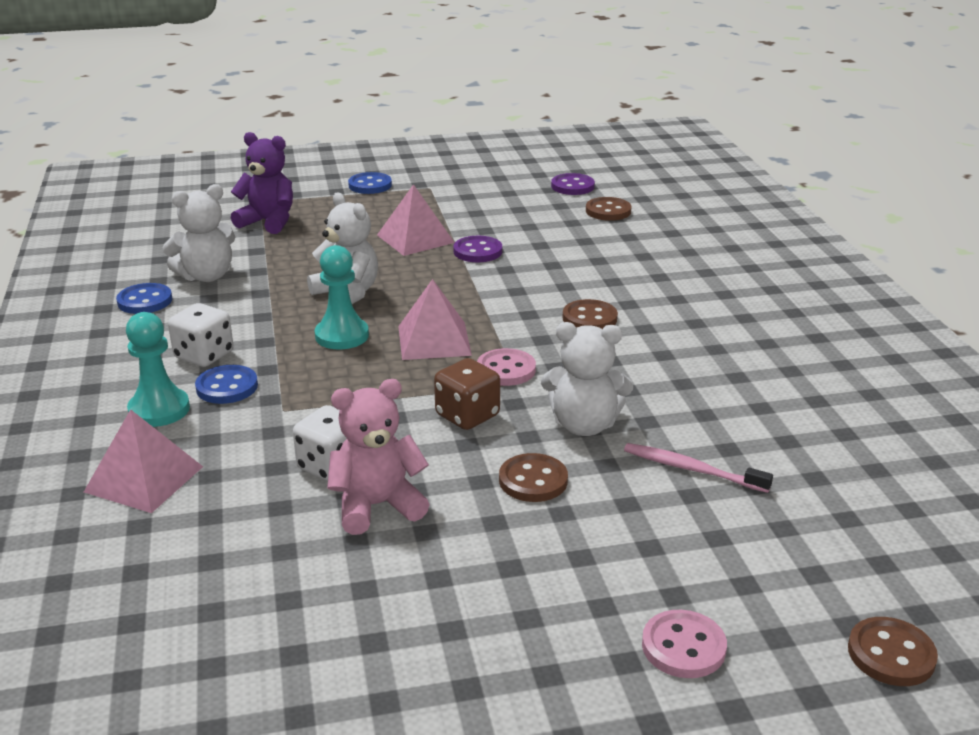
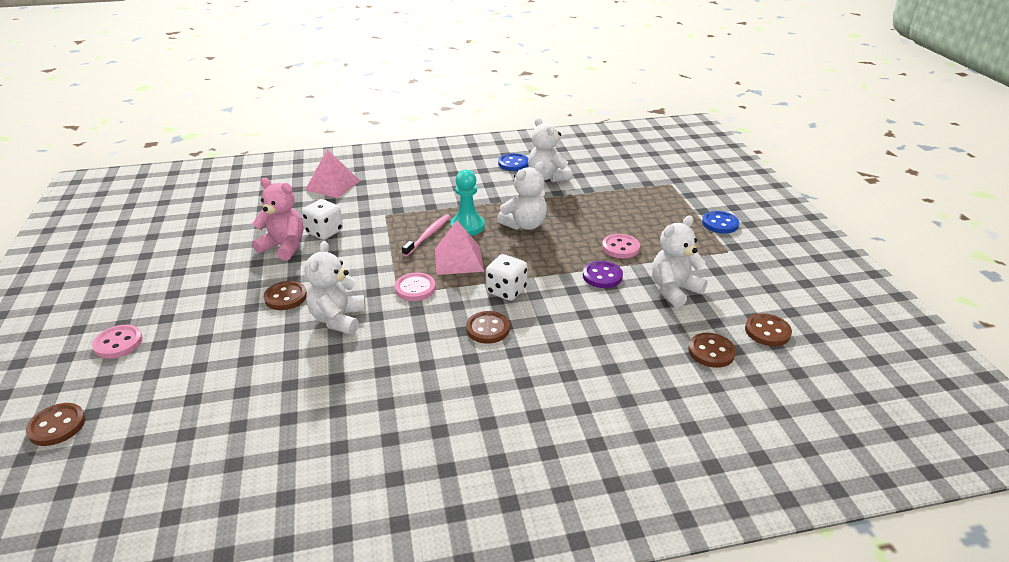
camera: 90 degrees right, 5 degrees up
(159, 410) = (393, 181): turquoise pawn -> none
(204, 355) = (448, 187): white dice -> white dice (506, 291)
(227, 387) = (412, 196): blue button -> none
(268, 222) = (634, 189): purple teddy bear -> none
(377, 506) = (284, 247): pink teddy bear -> pink teddy bear turned 45 degrees counterclockwise
(415, 238) = (620, 247): pink pyramid -> pink button
(467, 415) = (362, 273): brown dice -> none
(506, 218) = (674, 290): none -> white teddy bear
(572, 186) = (767, 331): purple button -> brown button
(692, 469) = (271, 363): pink toothbrush -> pink toothbrush (428, 235)

